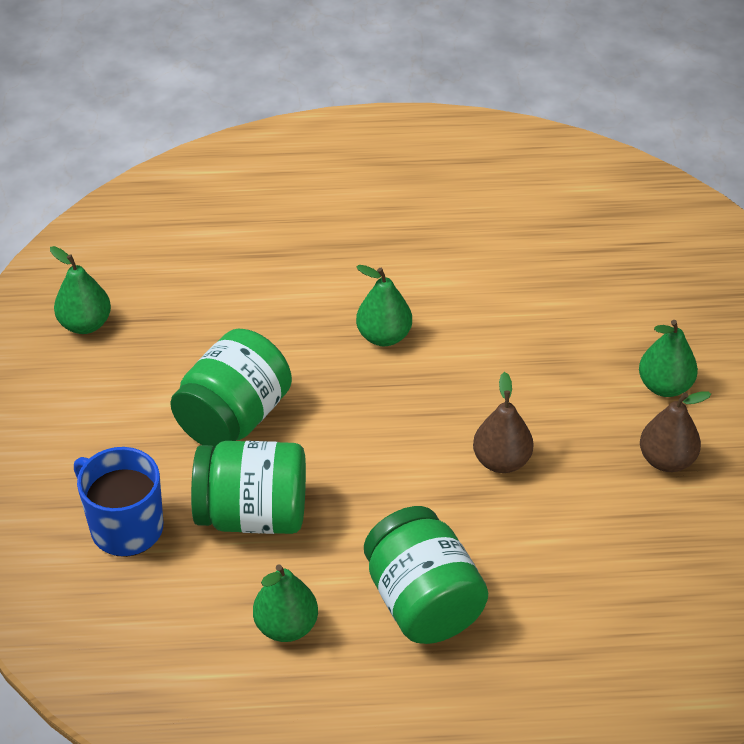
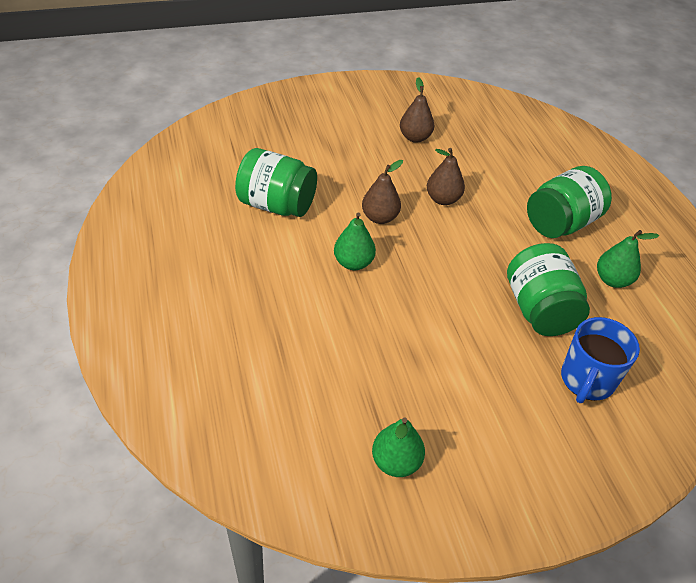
camera: 105 degrees left, 0 degrees up
(234, 417) = (460, 335): green jar -> green jar (277, 205)
(469, 378) = (380, 218): none -> brown pear
(664, 386) = (358, 139): green pear -> none

